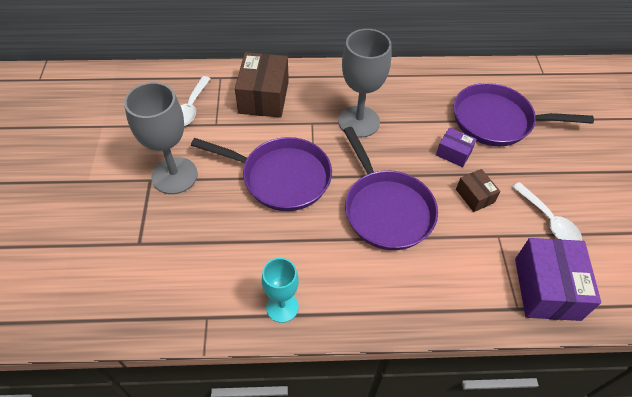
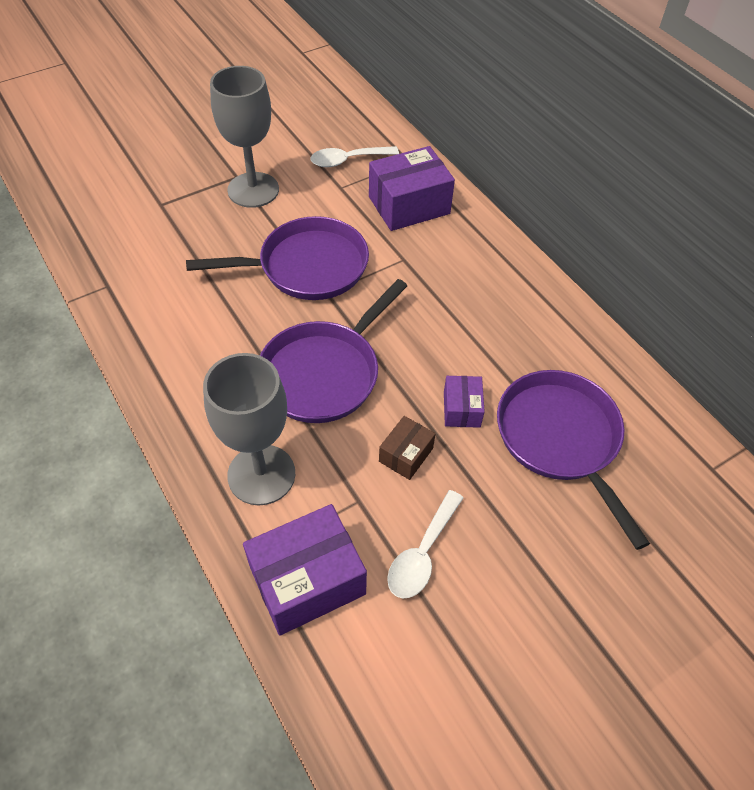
camera: 60 degrees right, 0 degrees up
(263, 97) = (409, 205): brown box -> purple box
(281, 177) = (307, 267): purple pan -> purple pan turned 90 degrees counterclockwise
(282, 307) = (146, 335): turquoise goblet -> none
(359, 121) = (439, 298): grey goblet -> grey goblet (261, 474)

